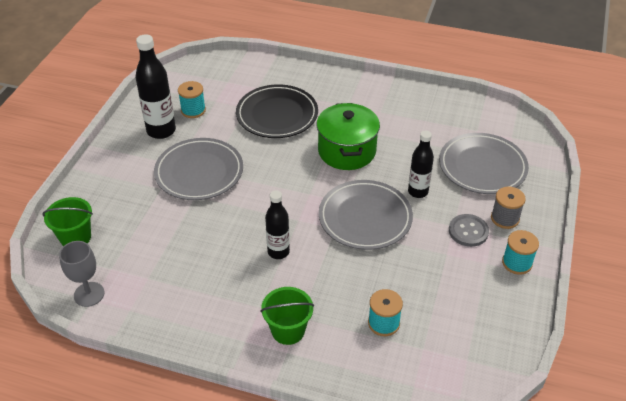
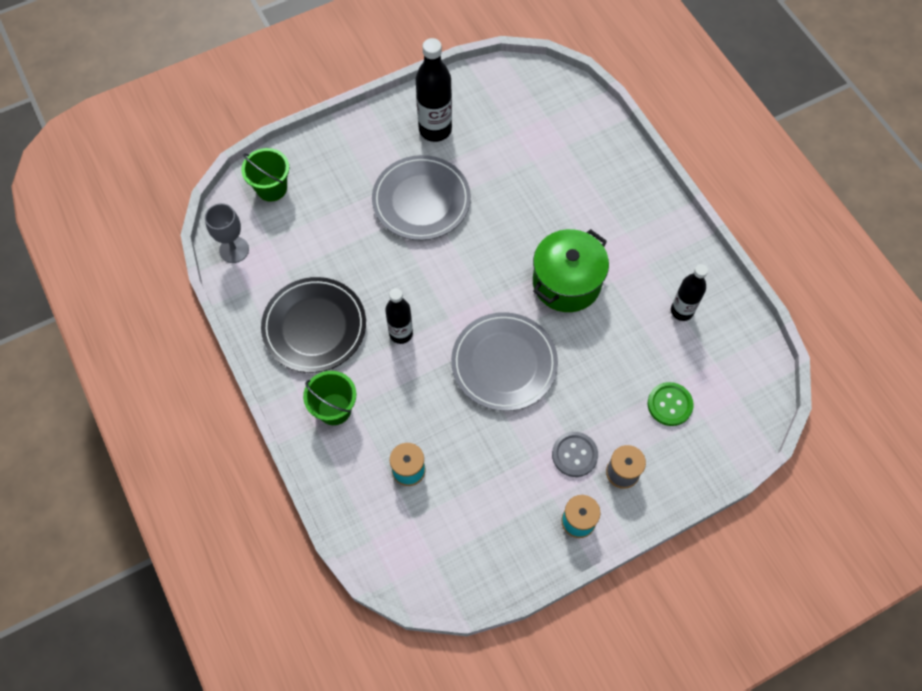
camera: 45 degrees right, 20 degrees up
(193, 110) = (483, 127): turquoise spool -> none
(277, 115) = (549, 191): black plate -> black plate (314, 327)
(418, 192) = (579, 378): black bottle -> black bottle (682, 311)
(482, 167) = (669, 404): grey plate -> green button

